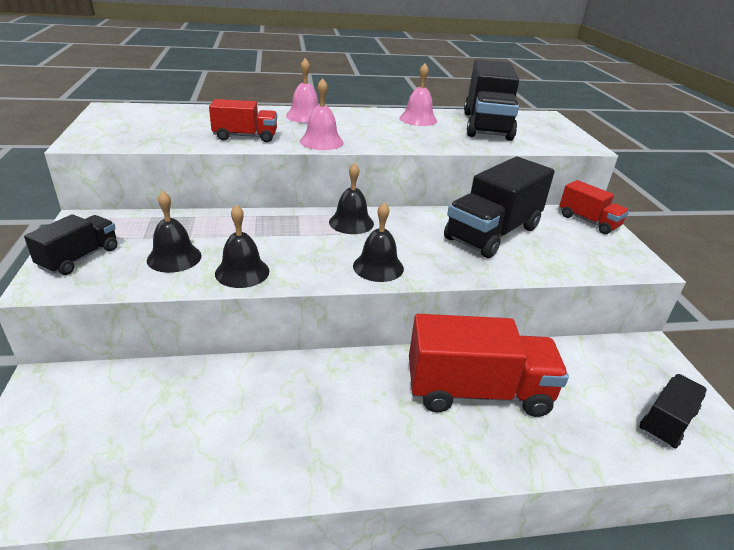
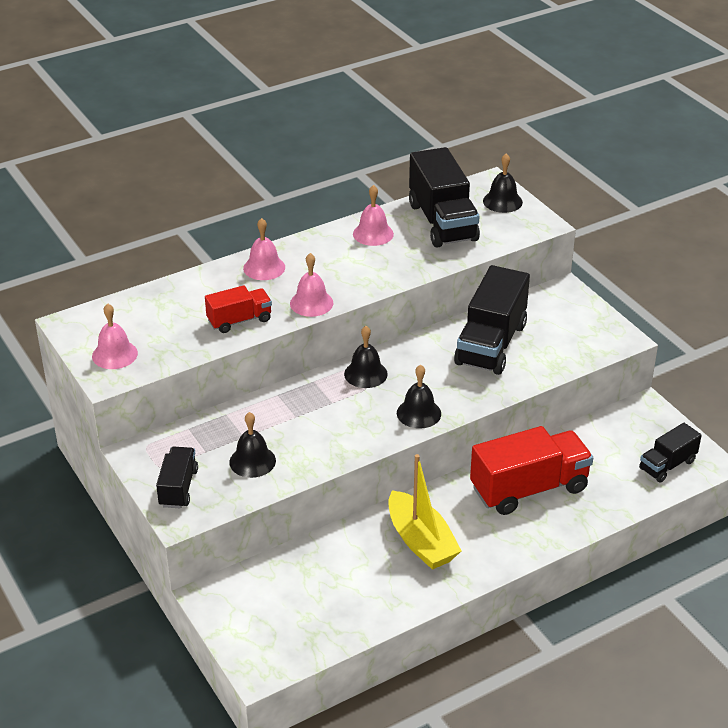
camera: 20 degrees left, 5 degrees up
(113, 130) = (114, 354): none -> pink bell
(242, 272) = (318, 455): black bell -> black bell (502, 201)
(315, 408) = (421, 541): none -> yellow boat
(588, 221) = (566, 301): red truck -> none
(667, 422) = (667, 465): black truck -> black truck turned 150 degrees counterclockwise

